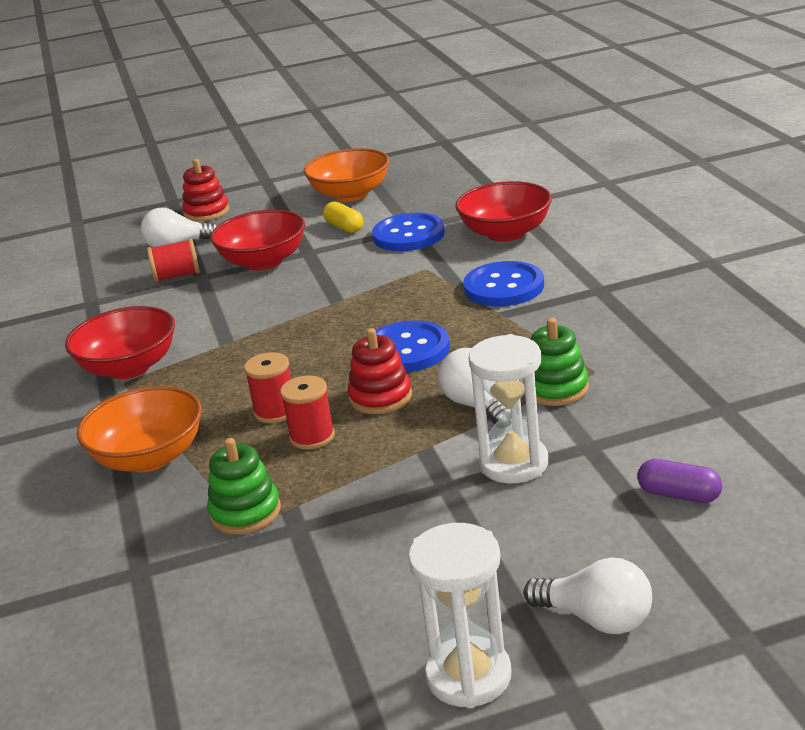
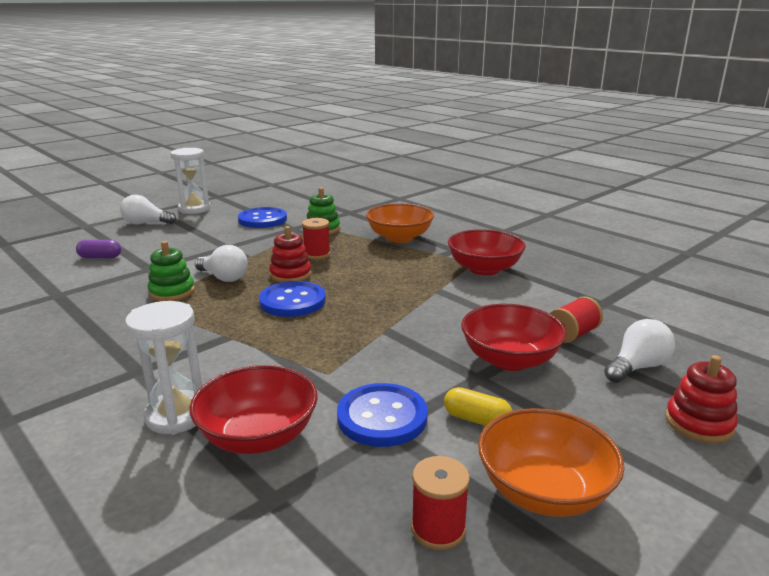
camera: 150 degrees right, 5 degrees down
(275, 411) = (352, 261): red spool -> red spool (438, 529)
(504, 287) = (234, 362): blue button -> blue button (262, 219)
(514, 464) = (192, 257): white hourglass -> white hourglass (177, 415)

